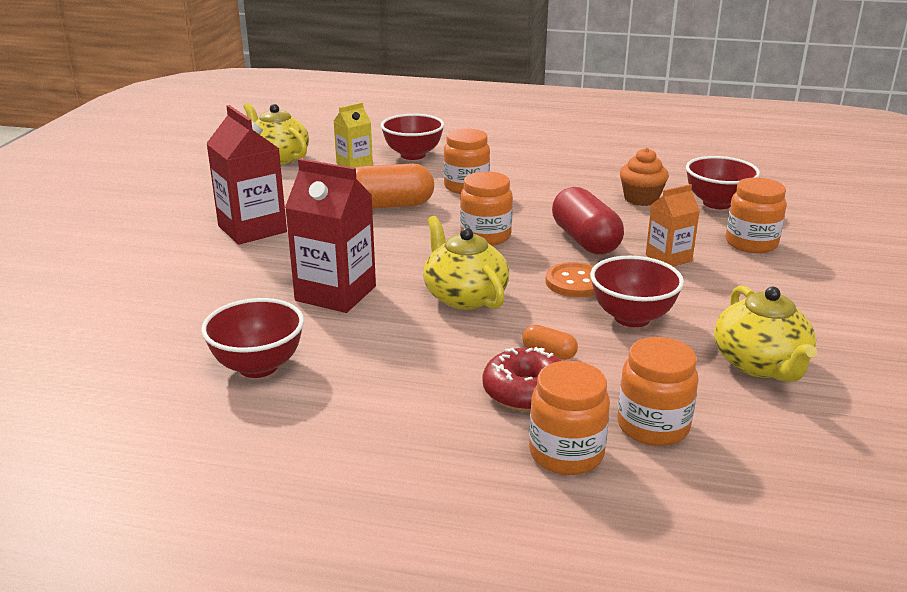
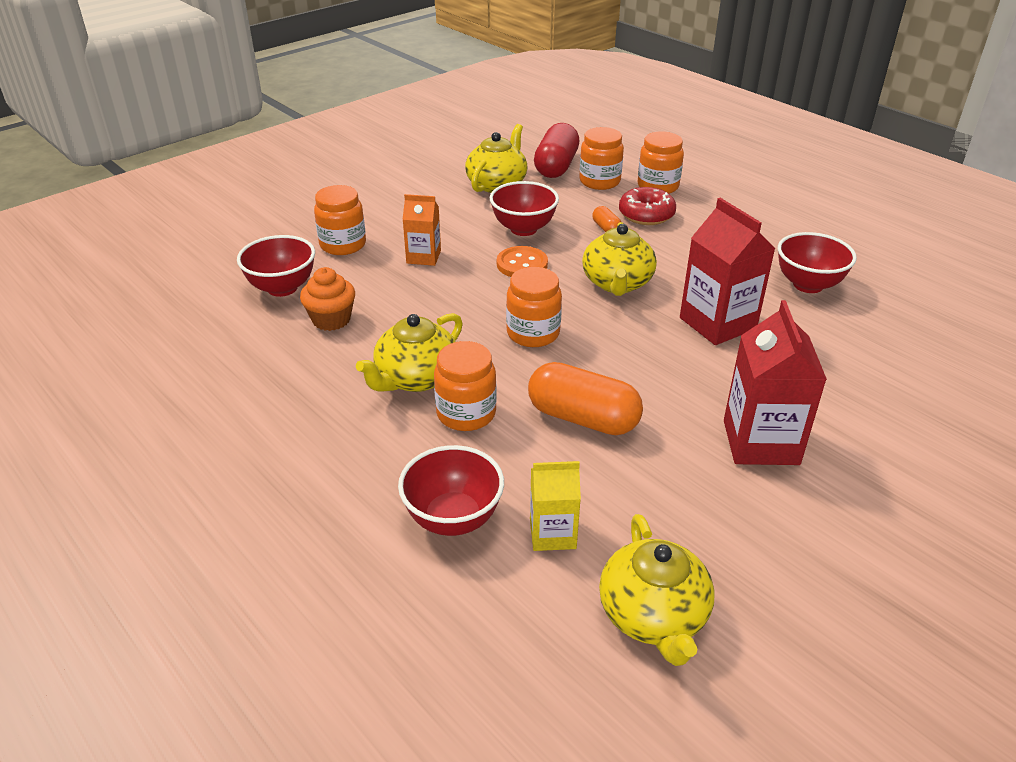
camera: 145 degrees left, 10 degrees up
(525, 191) = (416, 378): none -> yellow teapot
(585, 240) = (456, 296): red capsule -> red capsule (556, 166)

